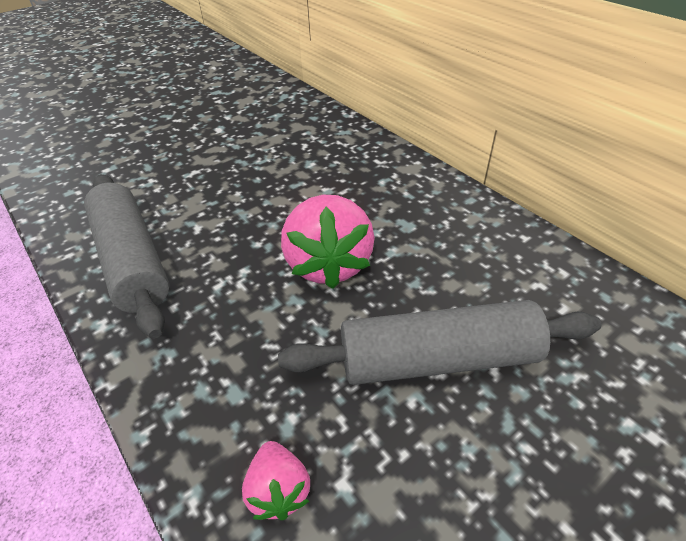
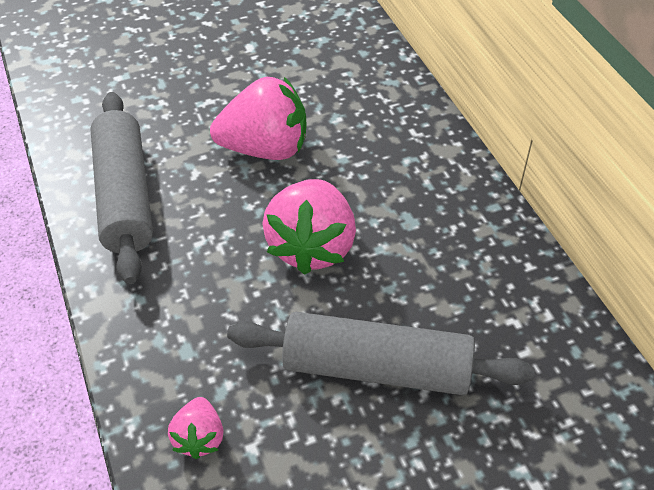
camera: 15 degrees right, 5 degrees up
(257, 196) = (265, 149): none -> pink strawberry

